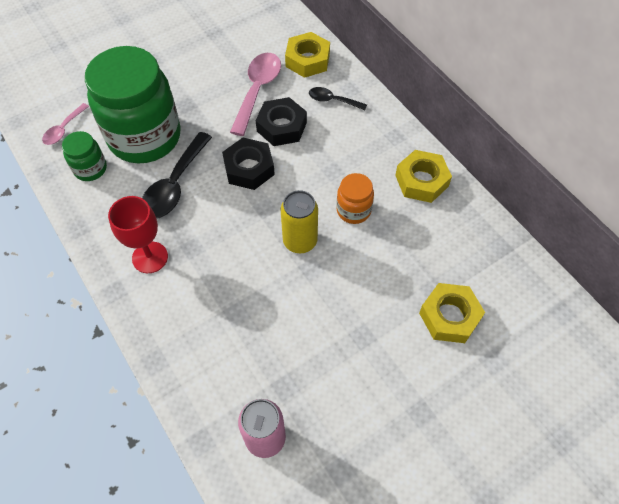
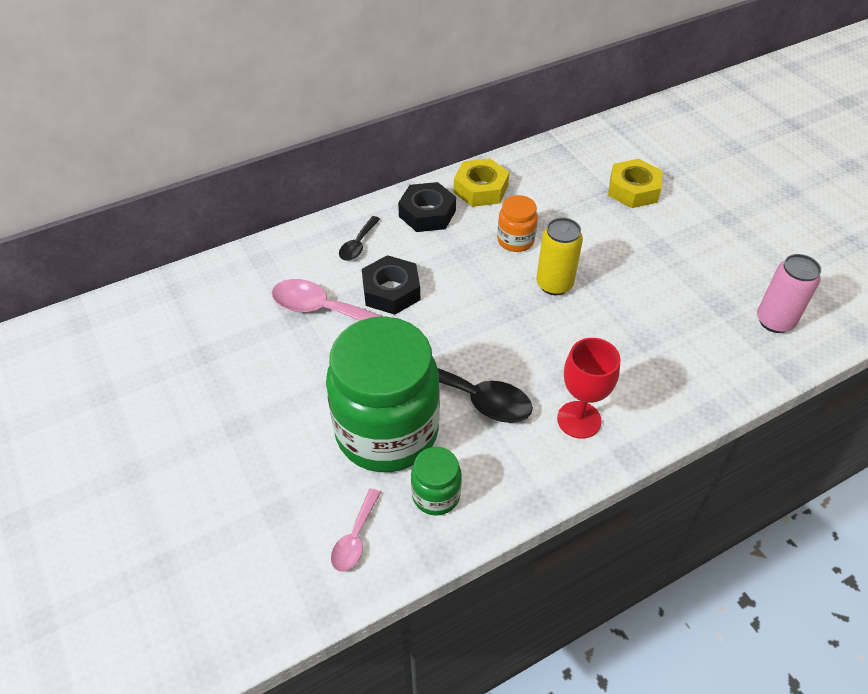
camera: 85 degrees left, 10 degrees down
(64, 129) = (355, 537): pink spoon -> pink spoon turned 75 degrees clockwise
(249, 168) = (451, 323): black nut -> black nut (427, 213)
(307, 60) = (286, 262): yellow nut -> none

